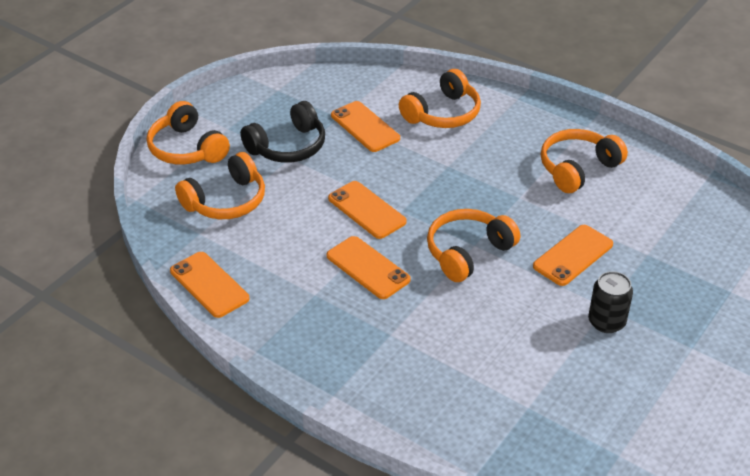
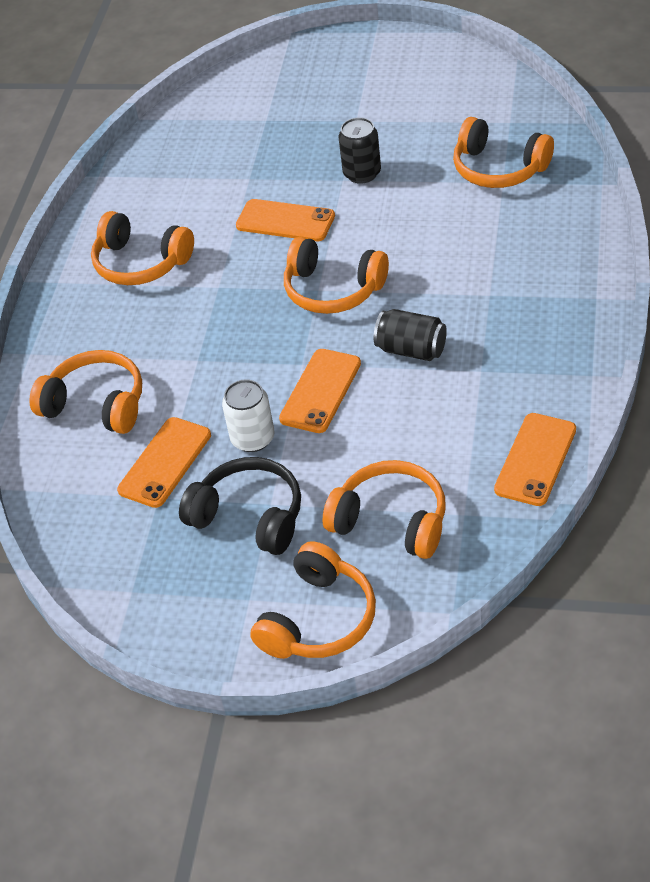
camera: 110 degrees left, 5 degrees up
(351, 167) = (253, 438): none -> white can
(368, 268) = (411, 349): orange phone -> black can
(550, 413) = (499, 168): none -> orange headphones

